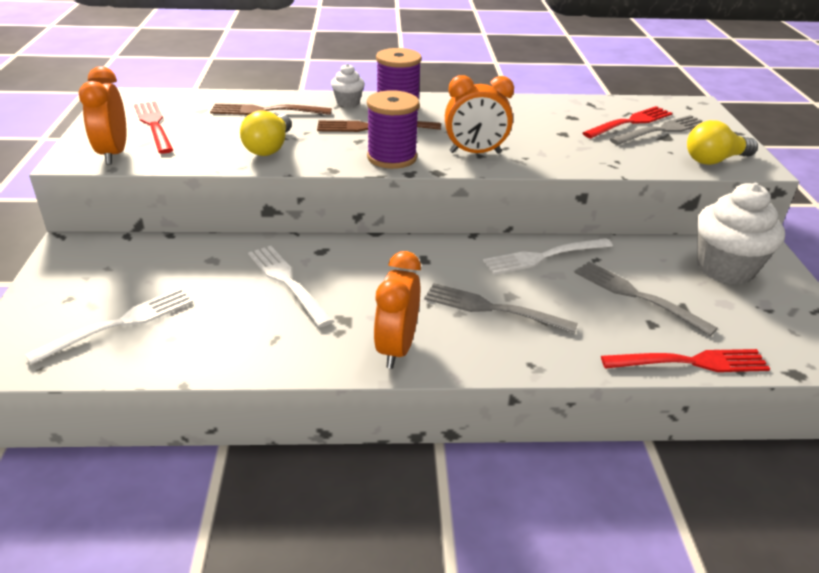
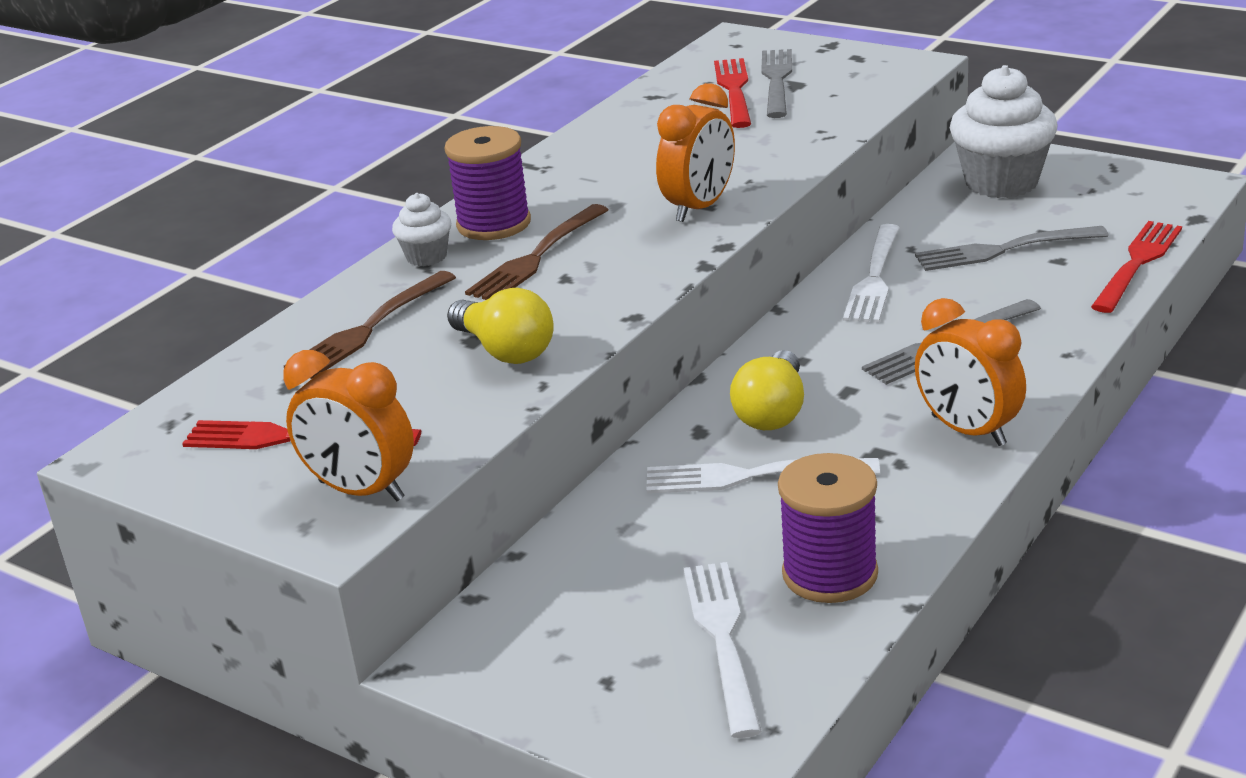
camera: 50 degrees left, 5 degrees down
(392, 157) = (647, 266): purple spool -> purple spool (830, 574)
(715, 160) = (880, 78): yellow light bulb -> yellow light bulb (772, 412)

